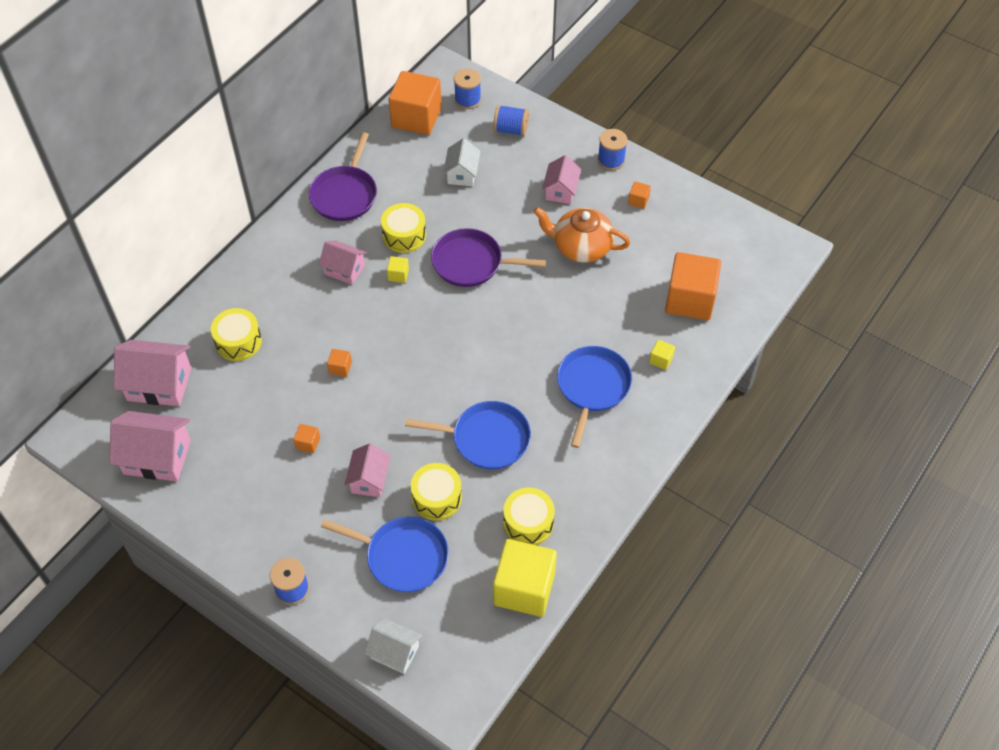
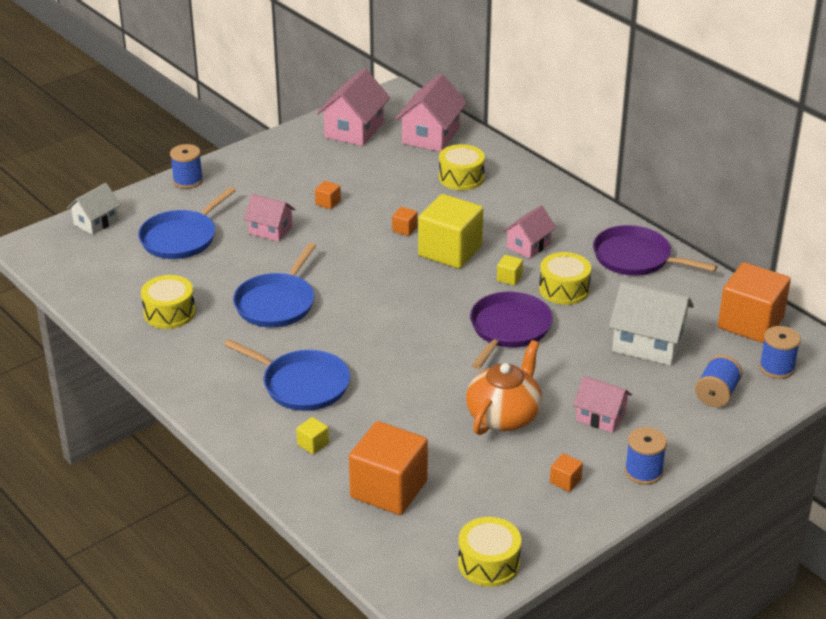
camera: 105 degrees right, 20 degrees down
(437, 498) = (229, 264): yellow drum -> yellow drum (489, 563)
(462, 174) = (648, 343): white house -> white house, size x1.61
(524, 588) = (105, 299): yellow cube -> yellow cube (450, 251)

